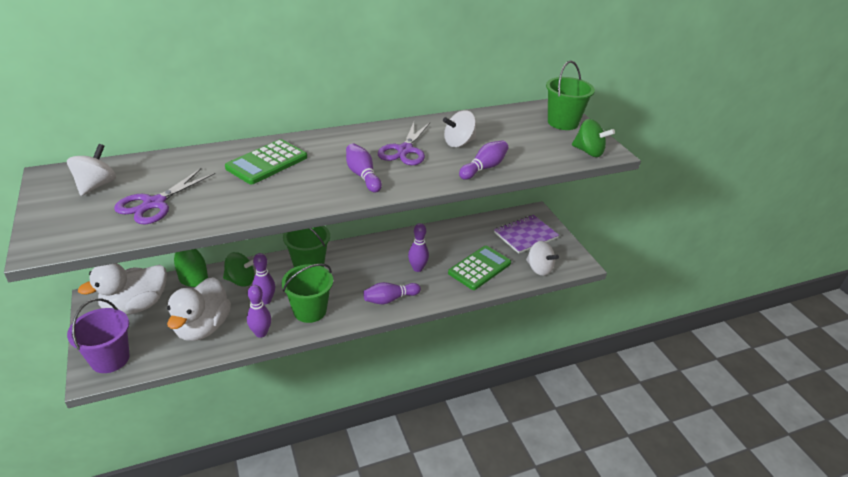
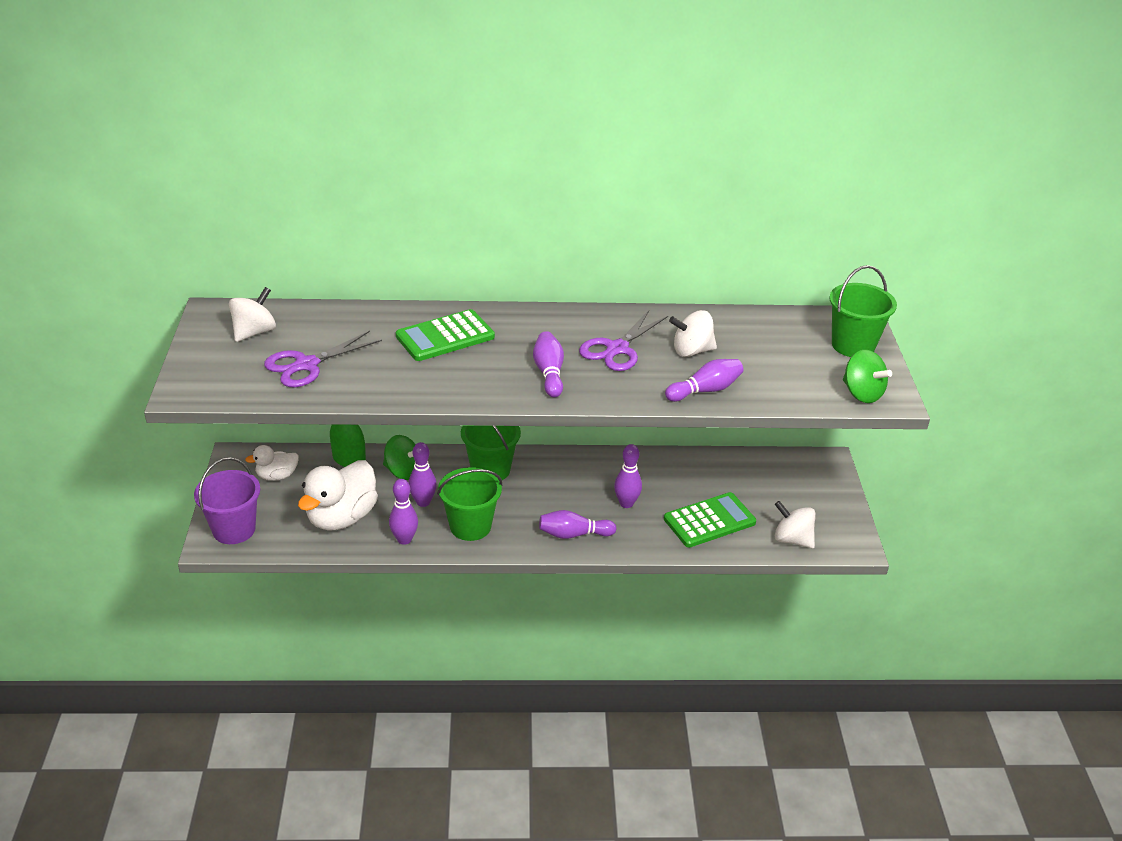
camera: 20 degrees right, 0 degrees up
(136, 306) = (277, 476): white duck -> white duck, size x0.54
(525, 235) = (797, 490): purple notebook -> none
(539, 269) = (792, 539): white spinning top -> white spinning top turned 150 degrees clockwise

